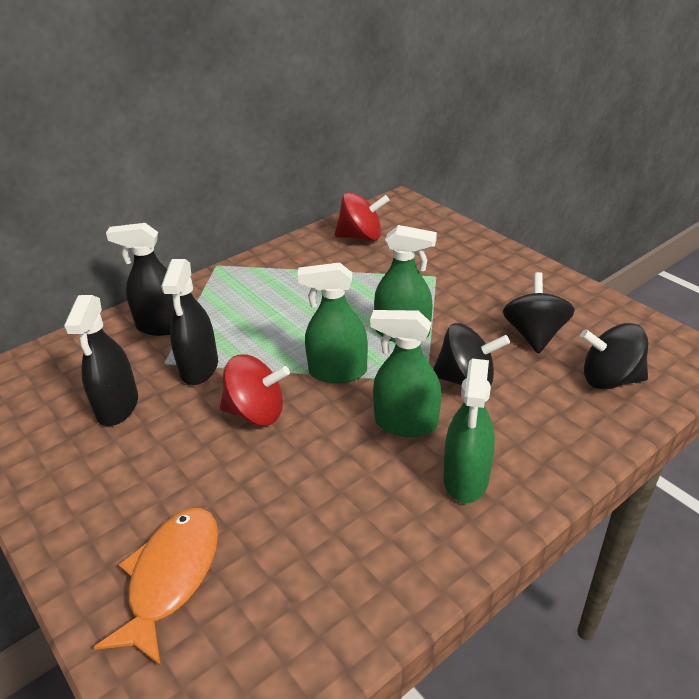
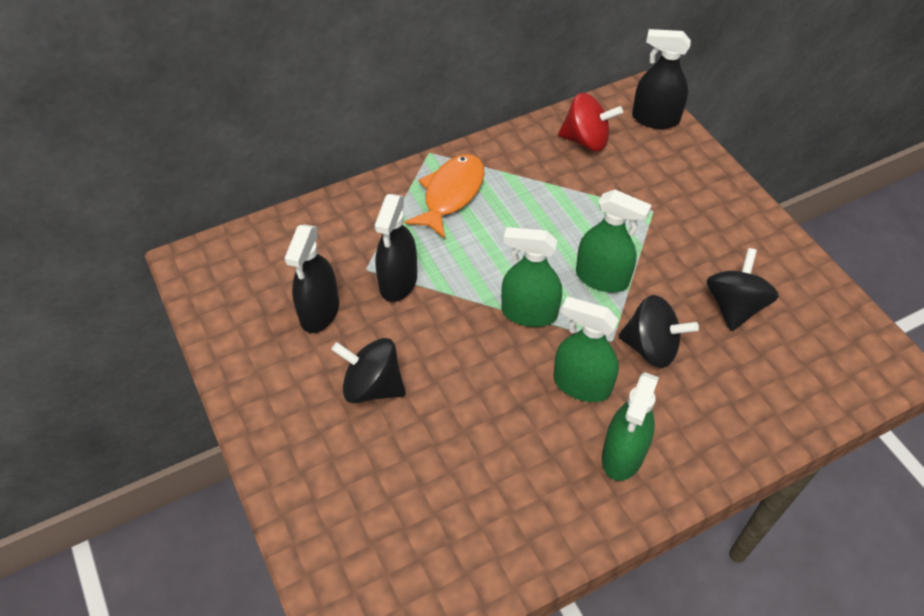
camera: 10 degrees right, 15 degrees up
(162, 326) = (368, 223): black spray bottle -> black spray bottle (655, 119)
(171, 577) = (353, 495): orange fish -> orange fish (451, 194)
(256, 412) = (445, 344): red spinning top -> none
(609, 379) = (792, 375): black spinning top -> black spinning top (372, 386)

